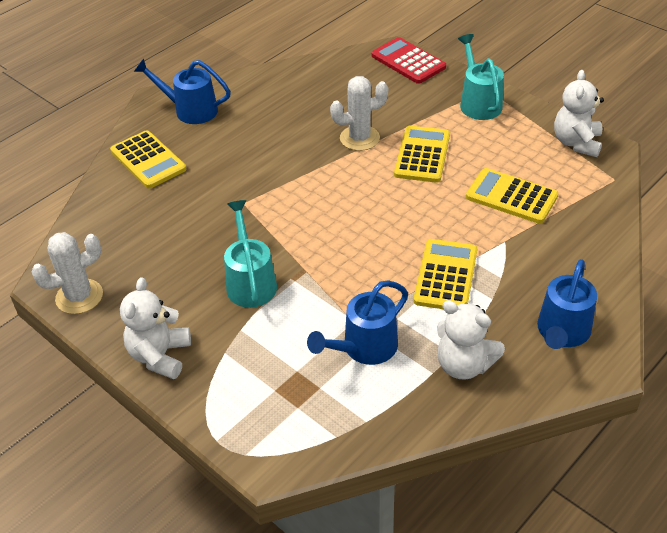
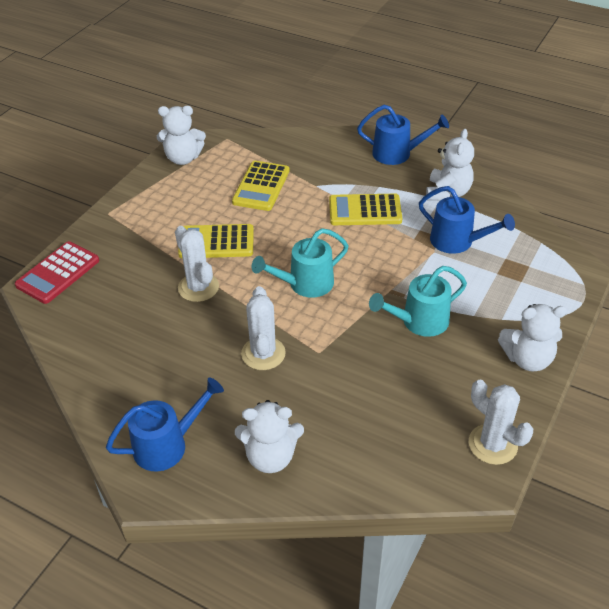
camera: 105 degrees left, 0 degrees up
(148, 160) = (270, 457): yellow calculator -> white teddy bear
(190, 110) = (167, 445): blue watering can -> blue watering can turned 120 degrees counterclockwise
(258, 169) = (263, 353): none -> white cactus
(478, 102) = (129, 217): turquoise watering can -> turquoise watering can (305, 284)

